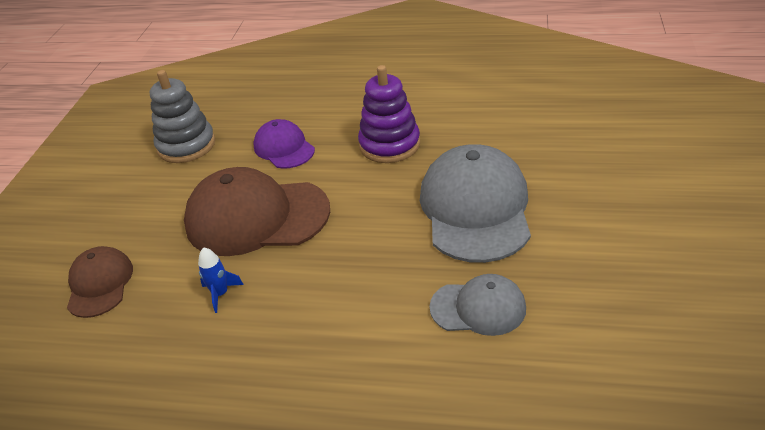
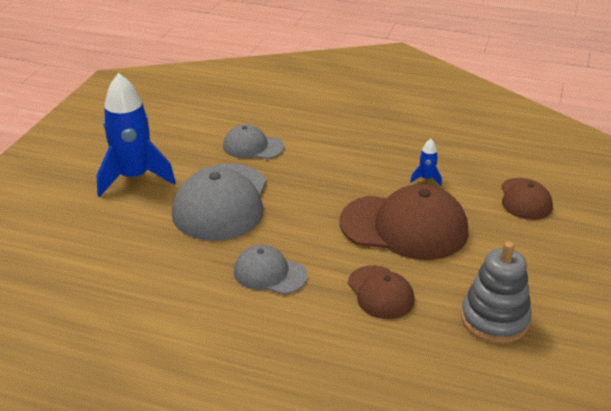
camera: 175 degrees left, 5 degrees down
(284, 148) = (380, 292): purple cap -> brown cap
(389, 145) = (269, 273): purple stacking toy -> grey cap
(607, 221) = (134, 177): none -> blue rocket

